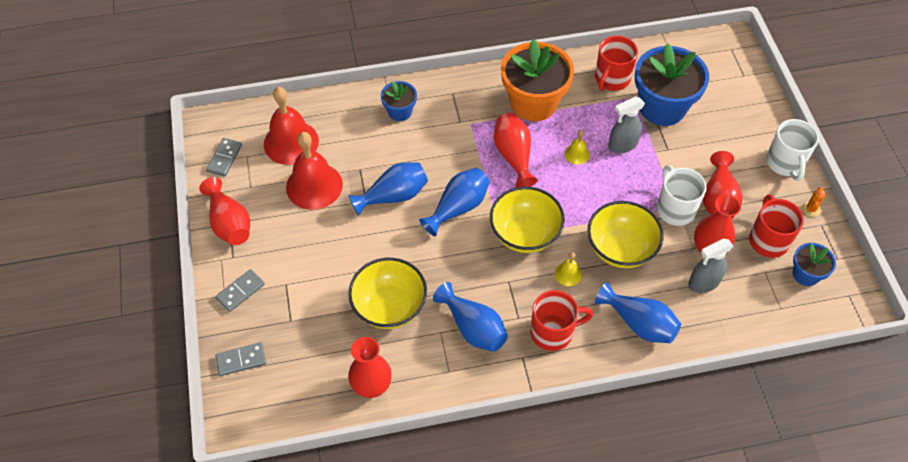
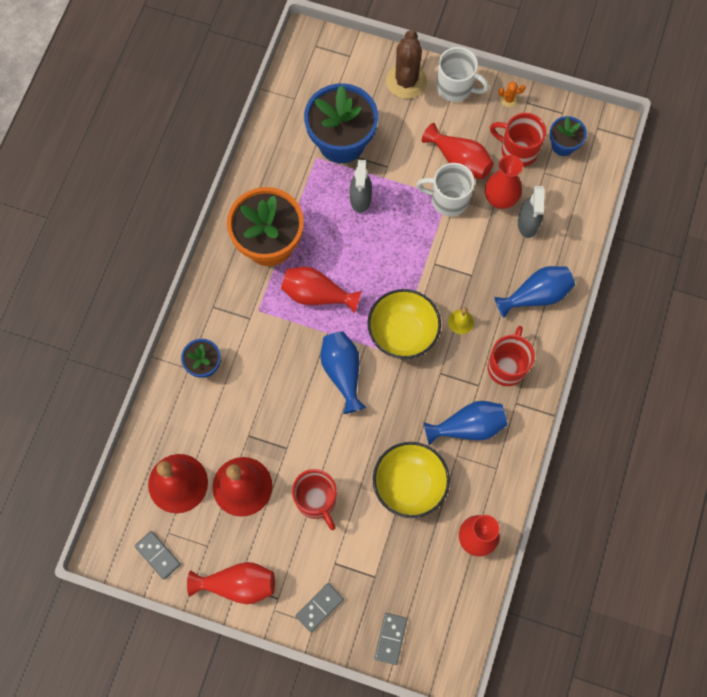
camera: 60 degrees left, 15 degrees up
(240, 291) = (319, 607): grey domino -> grey domino turned 60 degrees clockwise
(393, 196) = (297, 421): blue vase -> none
(577, 154) = (347, 241): yellow bell -> none
(611, 79) = (285, 163): red mug -> red mug (316, 500)
(620, 249) = (461, 266): yellow bowl -> none
(757, 125) = (406, 81): none -> brown cactus
(811, 209) = (509, 99): orange cactus -> orange cactus turned 60 degrees counterclockwise

